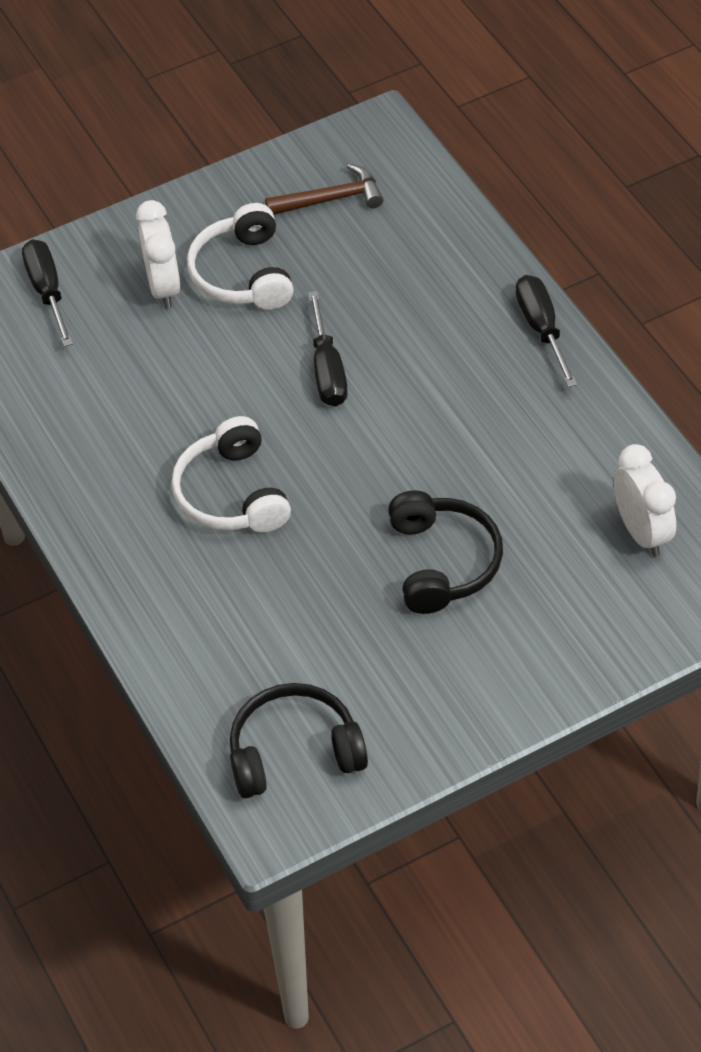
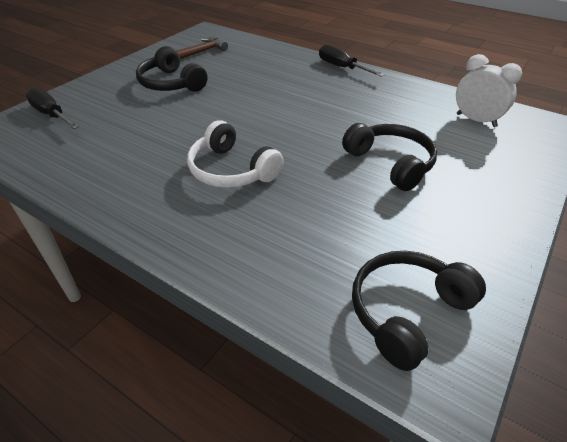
camera: 30 degrees left, 10 degrees down
(163, 287) = (127, 97): white clock -> none
(242, 274) = (171, 83): white headphones -> black headphones
(327, 371) = (247, 105): black screwdriver -> none

